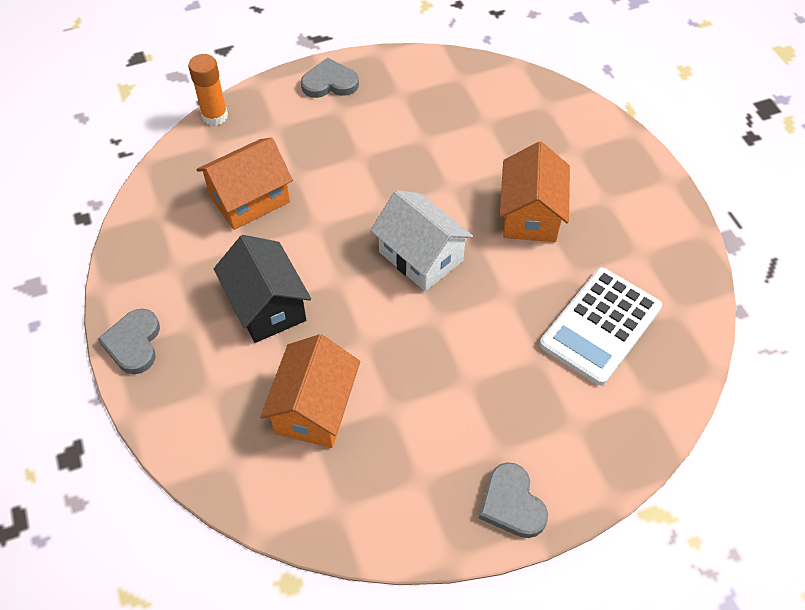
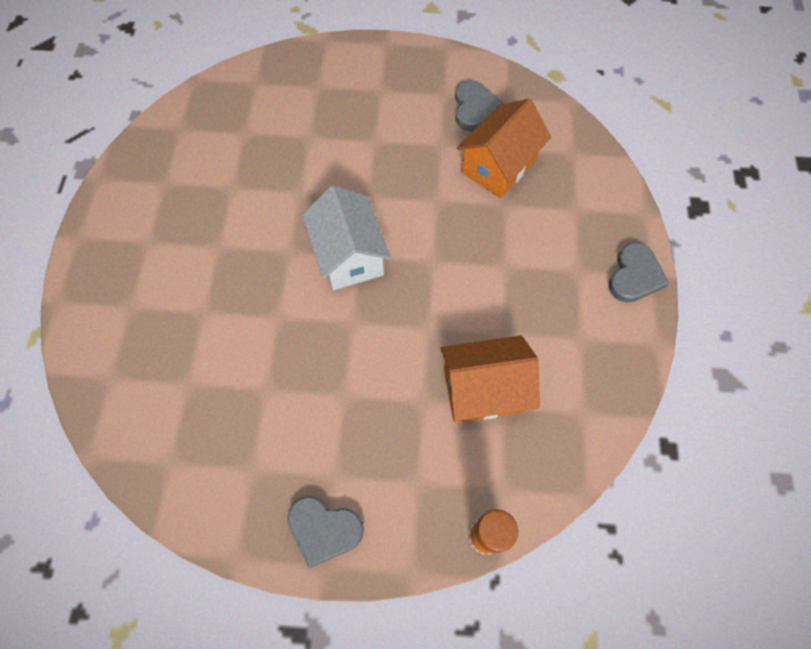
camera: 155 degrees left, 10 degrees up
(267, 306) = (506, 264): black house -> none
(512, 503) = (392, 60): grey heart -> grey heart (474, 108)
(530, 214) = (226, 255): orange house -> none
(600, 326) = (246, 140): white calculator -> none

